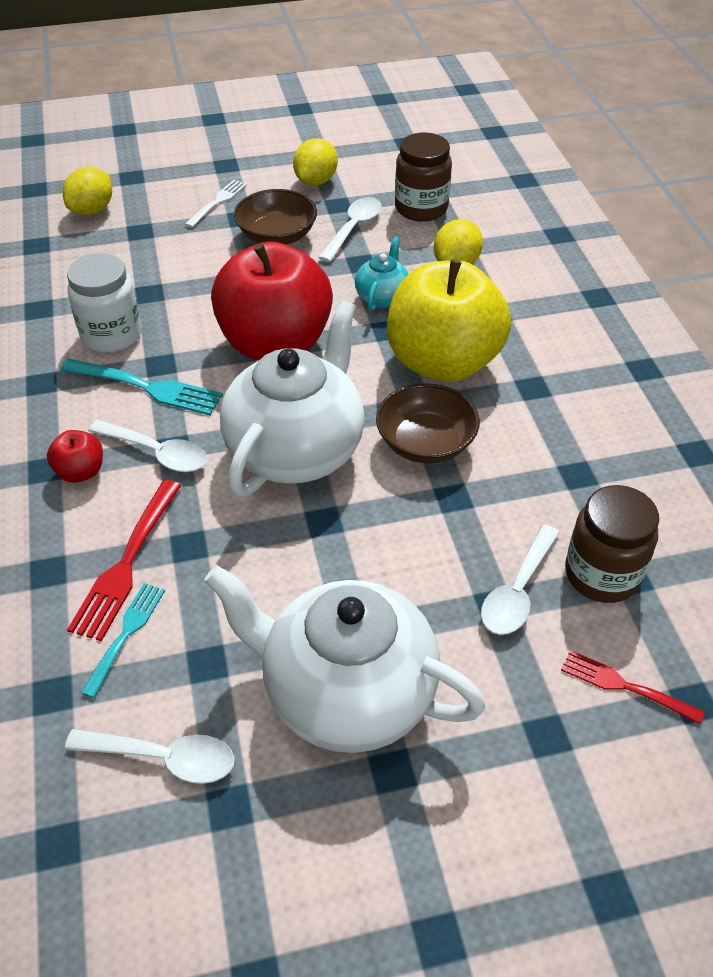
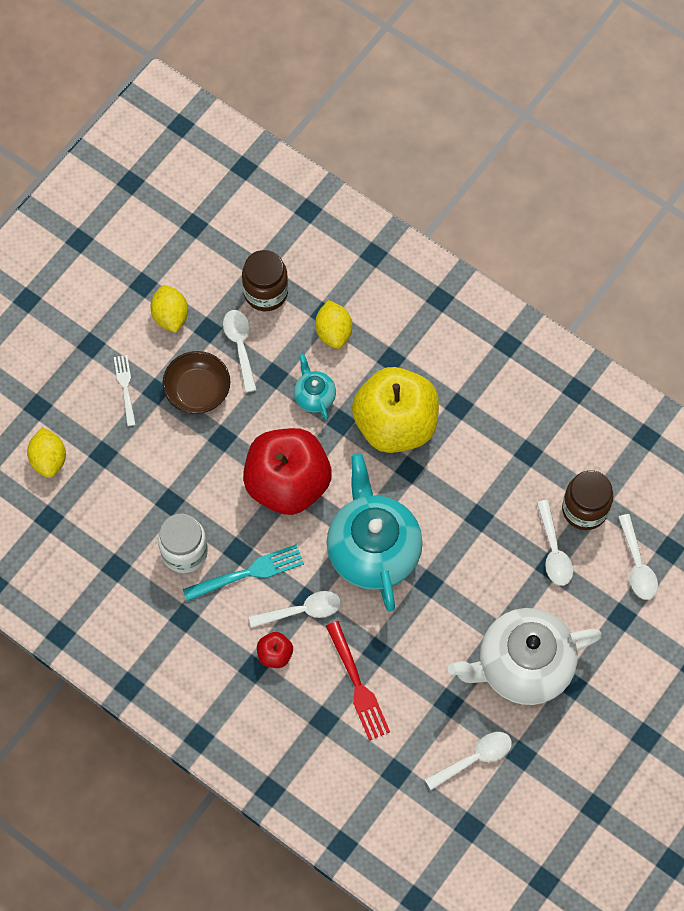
camera: 40 degrees left, 20 degrees up
(125, 635) = (398, 720): turquoise fork -> none
(297, 449) = (373, 550): white teapot -> turquoise teapot
(425, 443) = (435, 492): brown bowl -> none
(626, 686) = (637, 565): red fork -> white spoon

